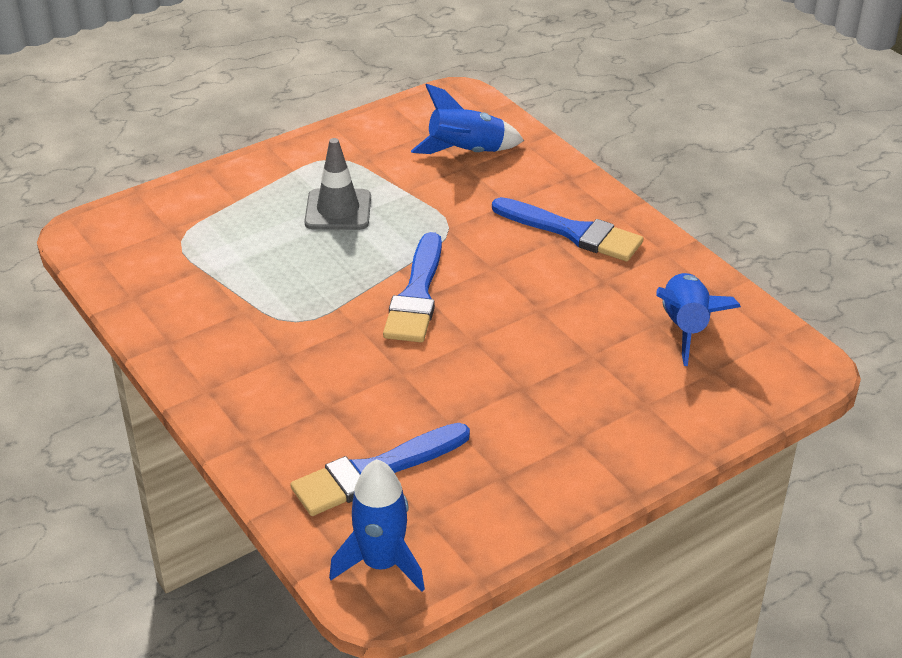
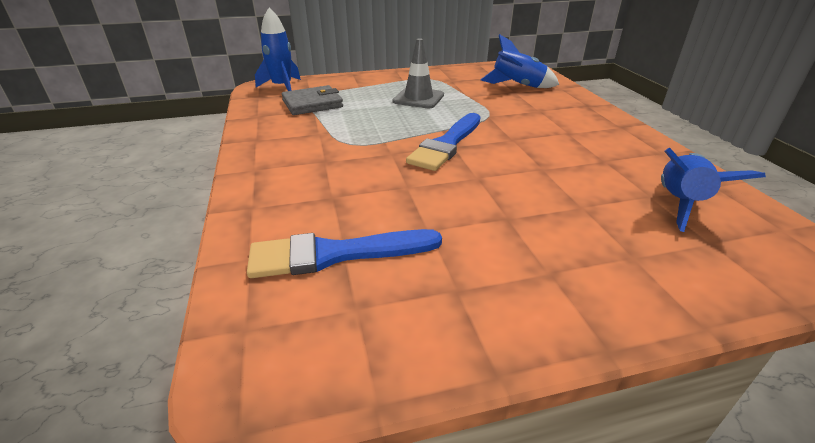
camera: 20 degrees right, 5 degrees down
(193, 255) = (312, 104): none -> grey wallet
(381, 563) = (279, 347): blue rocket -> blue rocket (282, 87)
(573, 232) = (583, 131): blue brush -> none

